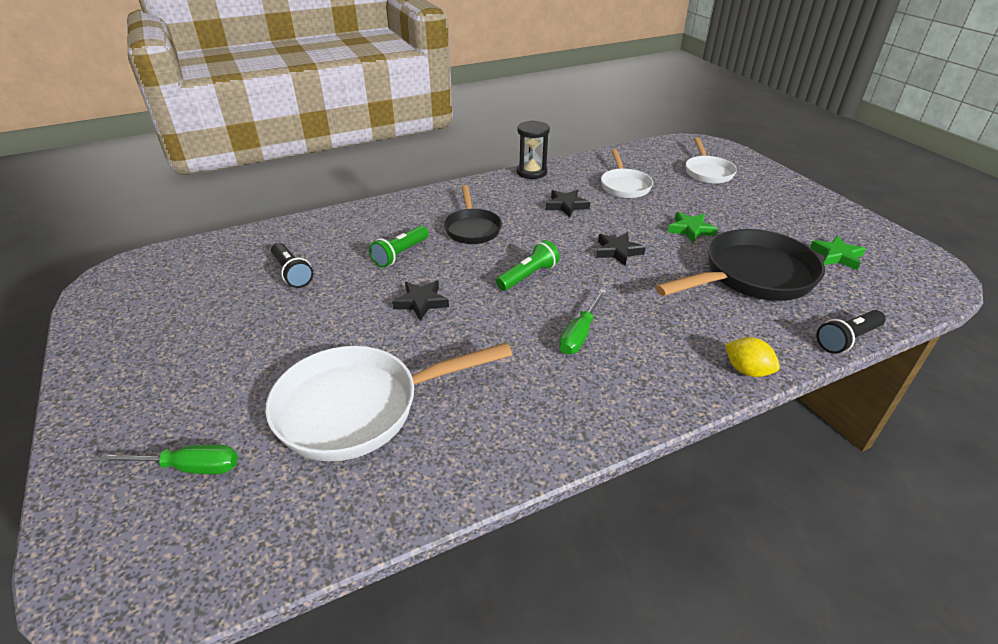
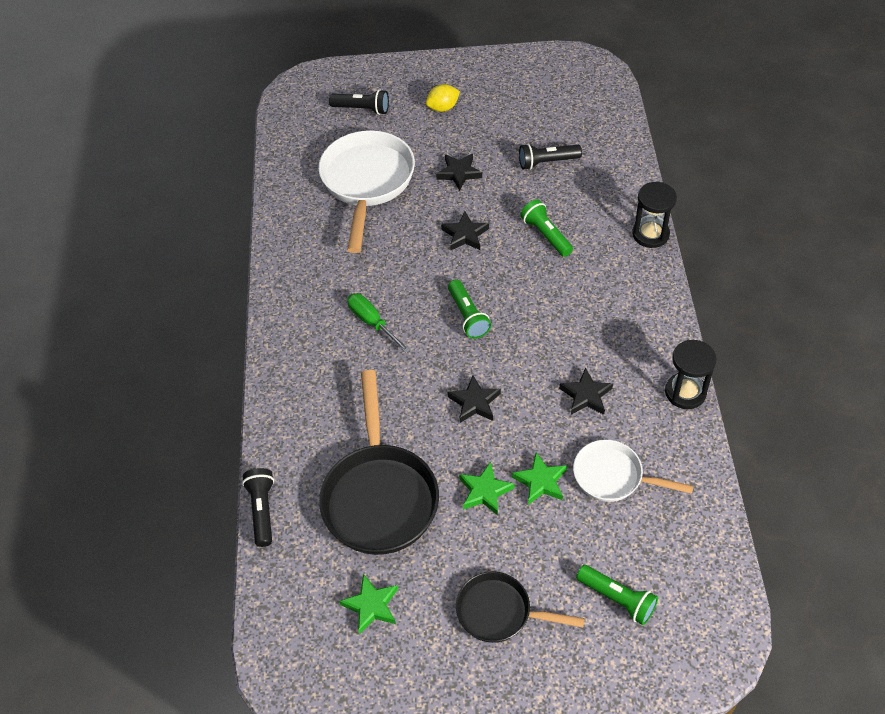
camera: 115 degrees right, 15 degrees up
(189, 467) = (362, 109): green screwdriver -> black flashlight
(322, 330) = (459, 173): none -> black star
(378, 205) = (650, 234): none -> black hourglass
(472, 228) = (570, 298): black pan -> black pan (500, 612)
(657, 210) = (540, 481): none -> green star
(707, 172) = (617, 599): white pan -> green flashlight
(747, 370) = (274, 412): yellow lemon -> yellow lemon (443, 108)

